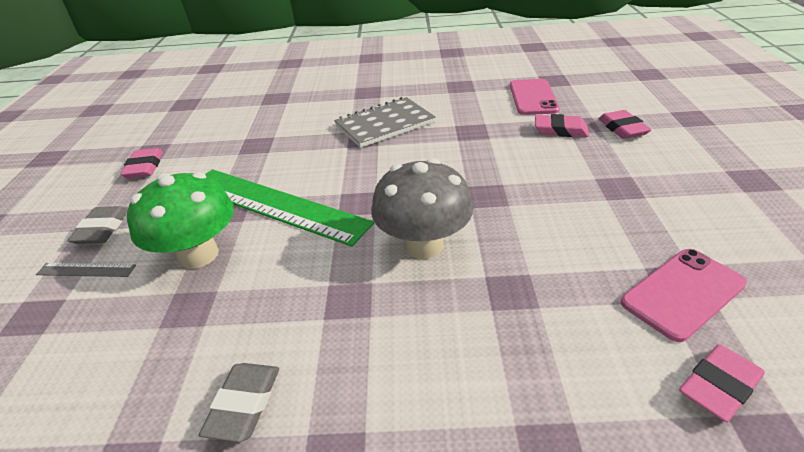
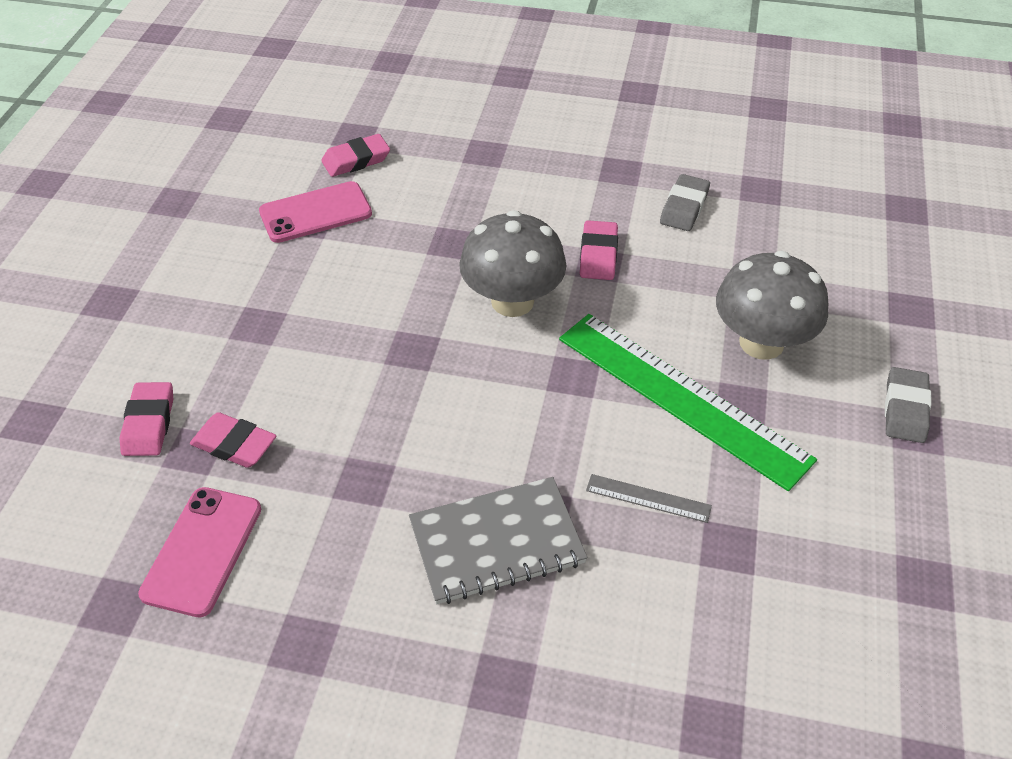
camera: 170 degrees left, 10 degrees up
(86, 270) = (887, 351): grey ruler -> grey ruler (648, 498)
(144, 167) = (912, 533): pink eraser -> pink eraser (598, 255)
(198, 255) = (761, 343): green mushroom -> grey mushroom

